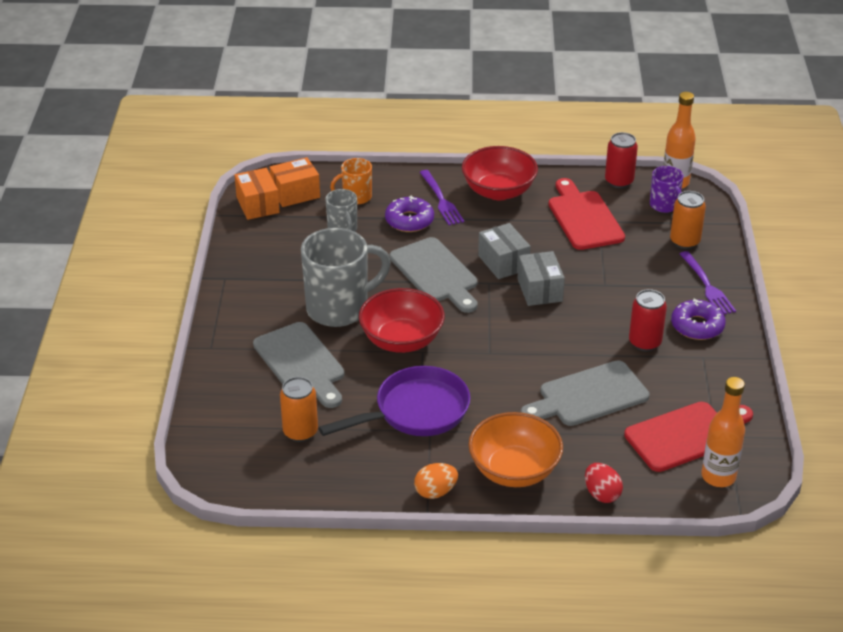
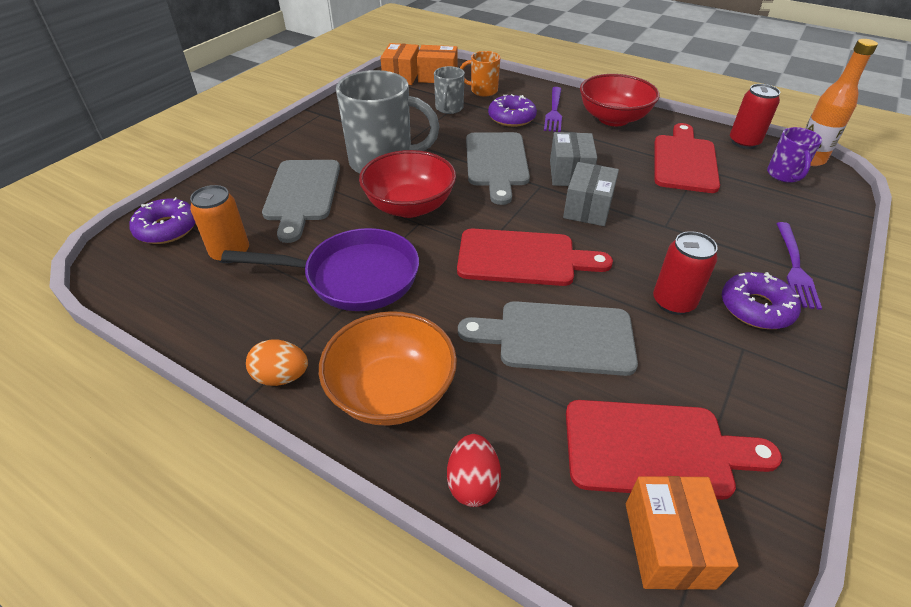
camera: 30 degrees right, 5 degrees up
(222, 435) = (167, 228): none -> purple donut
(524, 350) = (523, 258): none -> red cutting board
(684, 241) = (790, 214): orange can -> none
(718, 476) = (668, 544): orange bottle -> orange box

